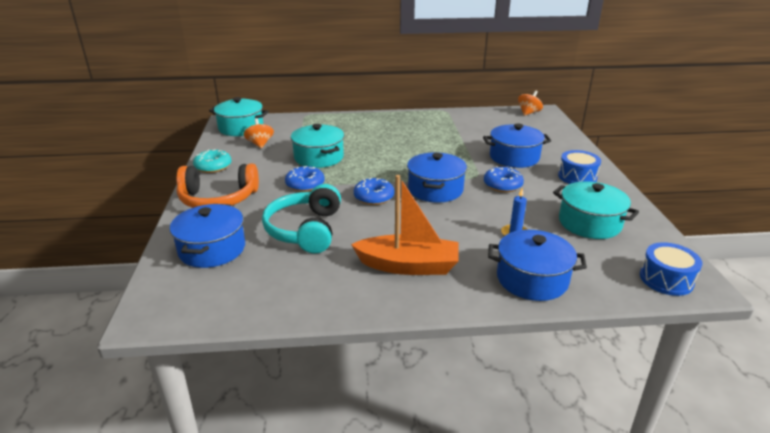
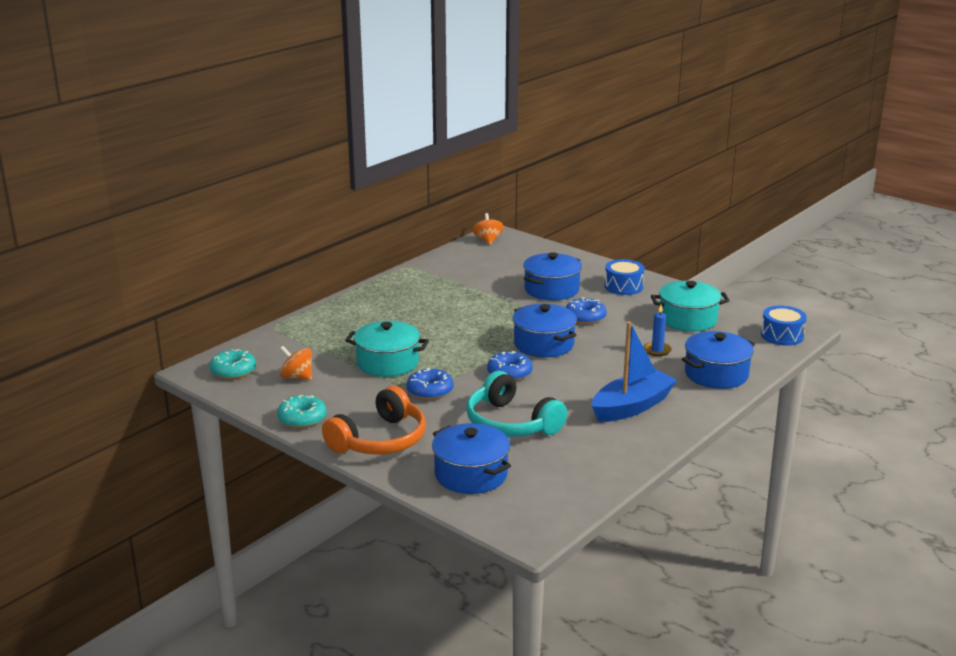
camera: 45 degrees left, 5 degrees down
(241, 128) = (233, 371): turquoise pot -> turquoise donut
(408, 266) = (632, 407): orange boat -> blue boat

